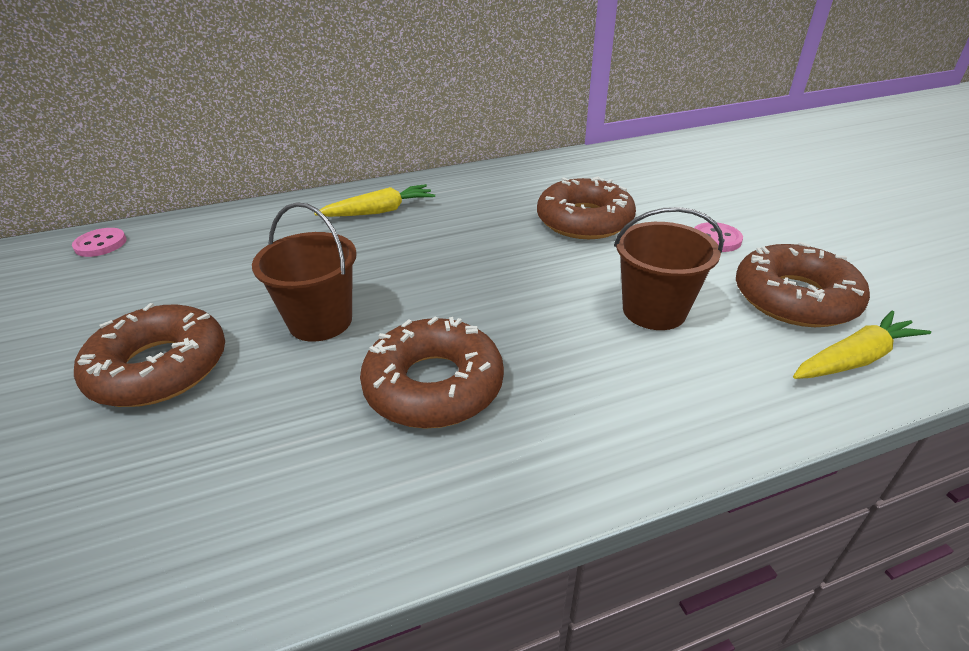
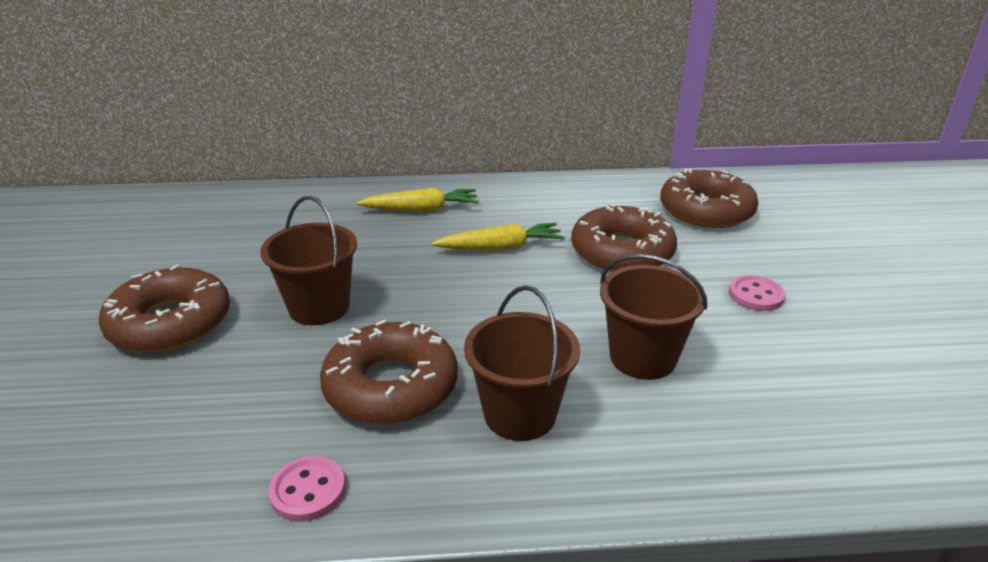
camera: 15 degrees right, 5 degrees down
(101, 244) = (166, 203): pink button -> pink button (308, 491)
(573, 386) = (520, 414): none -> brown bucket
(794, 298) = (806, 374): brown donut -> brown donut (706, 210)
(854, 359) = (833, 450): yellow carrot -> yellow carrot (500, 248)

